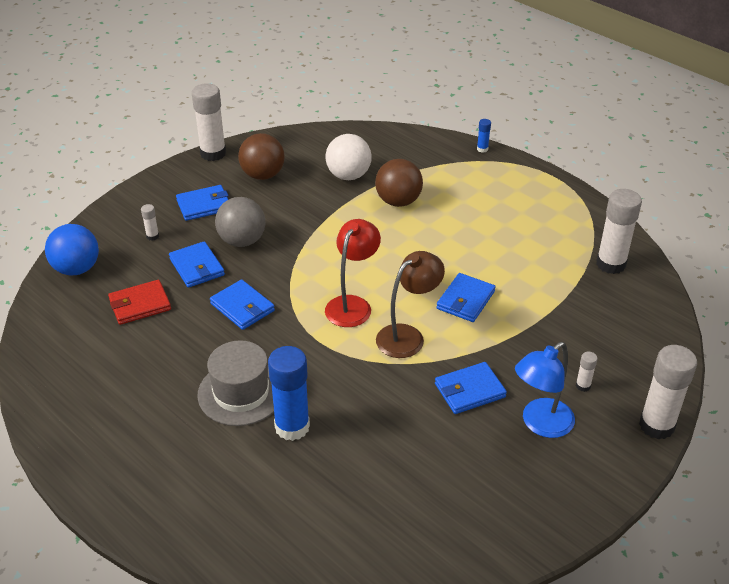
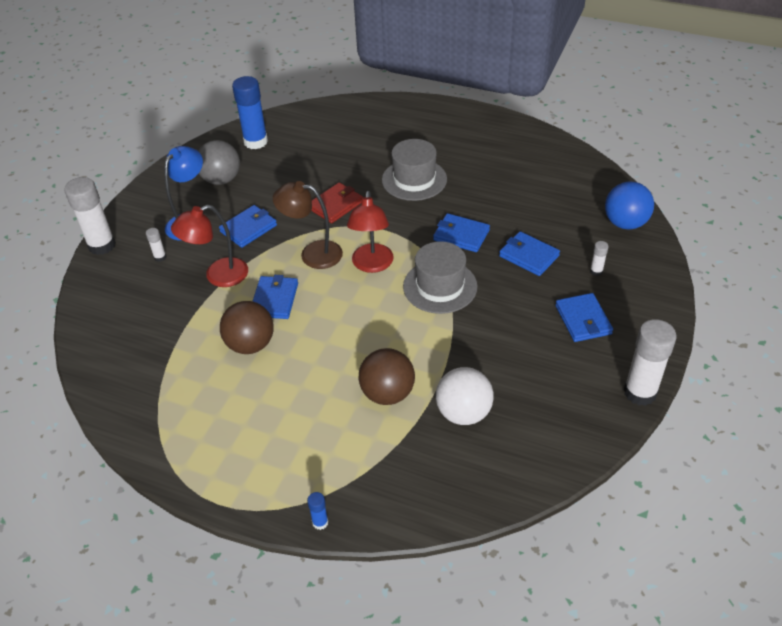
camera: 160 degrees right, 5 degrees up
(140, 305) = (543, 212): red wallet -> red wallet (335, 205)
(204, 205) = (583, 320): blue wallet -> blue wallet turned 60 degrees counterclockwise
(242, 241) = (511, 293): grey ball -> grey ball (221, 179)
(263, 175) = (558, 380): brown ball -> brown ball (250, 344)
(292, 427) = (365, 171): blue glue stick -> blue glue stick (255, 142)
(301, 265) = (440, 286): none -> grey hat
(407, 336) = (312, 253): brown lamp -> brown lamp turned 75 degrees clockwise
(518, 342) = (218, 276): none -> red lamp
(611, 264) = (138, 384): white glue stick -> none

